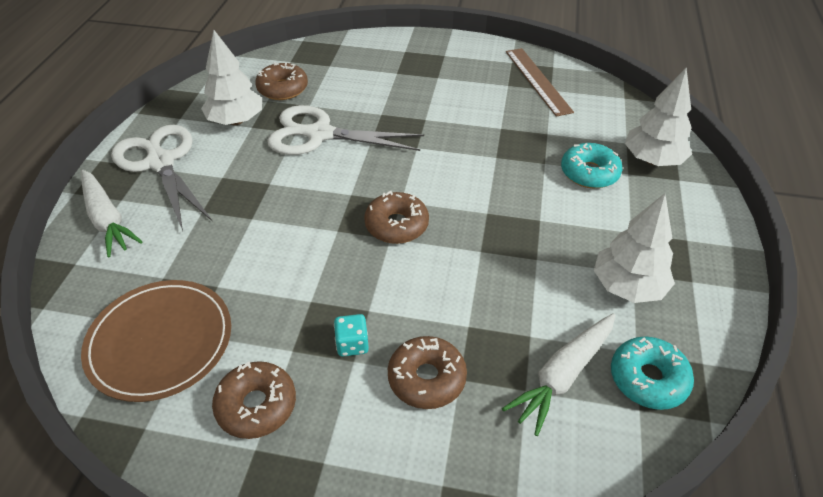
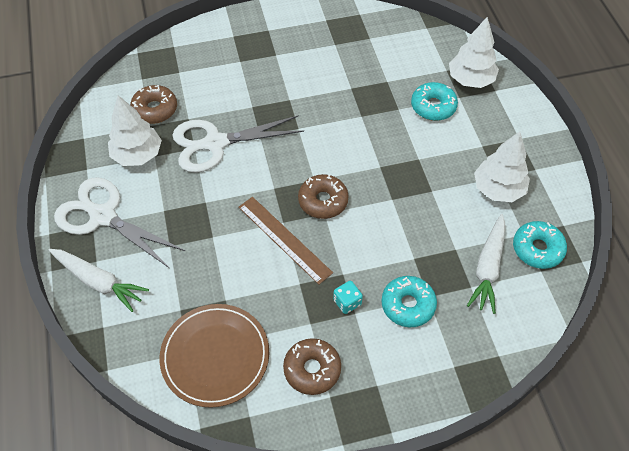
camera: 25 degrees left, 10 degrees up
(426, 378) = (408, 305): brown donut -> turquoise donut
(537, 80) = (355, 32): brown ruler -> brown ruler (284, 239)

